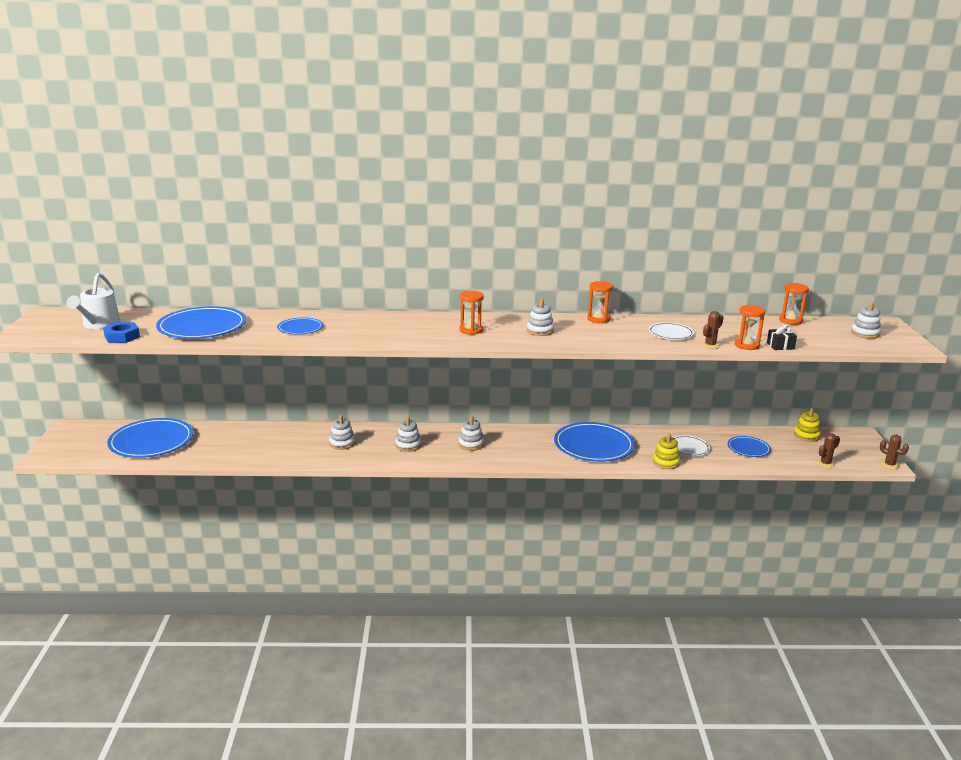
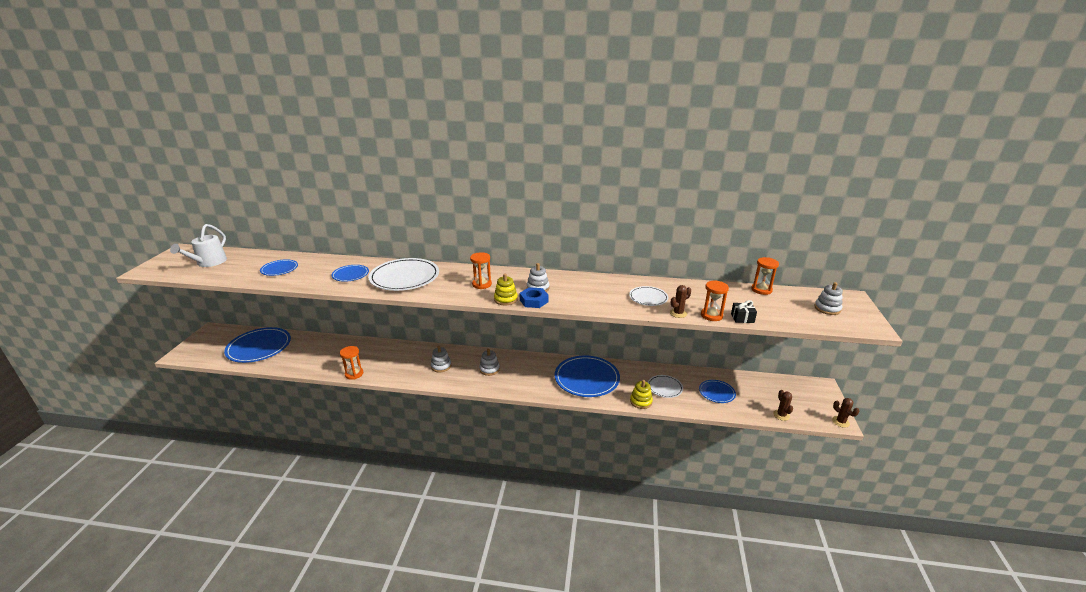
camera: 10 degrees right, 5 degrees up
(122, 337) = (216, 275): blue nut -> blue nut (534, 301)
(202, 327) = (279, 269): blue plate -> blue plate, size x0.53
(342, 443) = (392, 360): white stacking toy -> none
(371, 328) = (404, 277): none -> white plate
(598, 319) = (592, 279): orange hourglass -> orange hourglass (354, 374)
(806, 435) = (772, 383): yellow stacking toy -> yellow stacking toy (505, 299)
(825, 463) = (781, 415): brown cactus -> brown cactus turned 75 degrees counterclockwise

